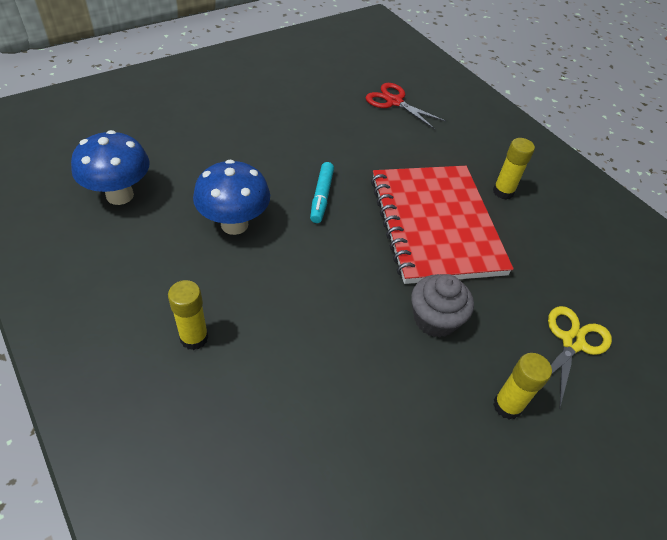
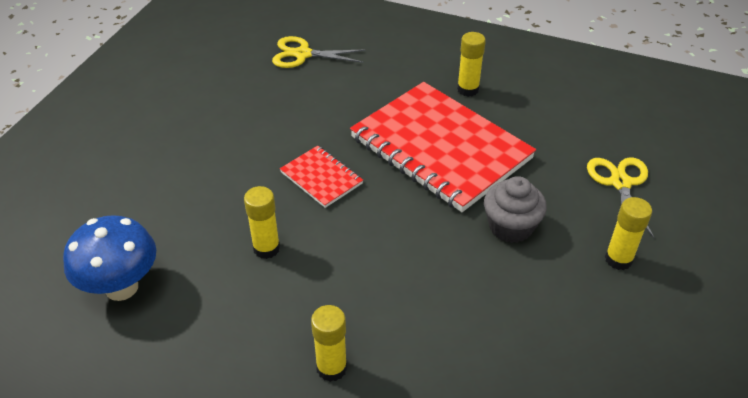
camera: 30 degrees left, 5 degrees down
(234, 224) = (266, 248): blue mushroom -> yellow glue stick
(321, 197) = (321, 178): turquoise marker -> red notebook
(394, 102) = (303, 54): red scissors -> yellow scissors

